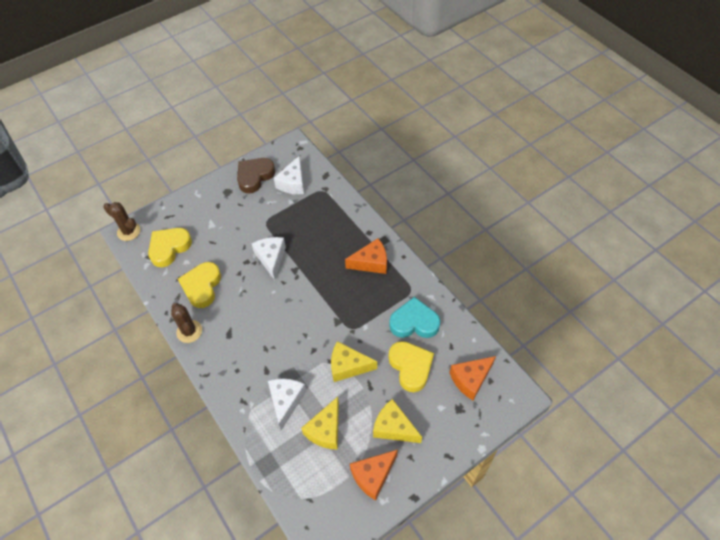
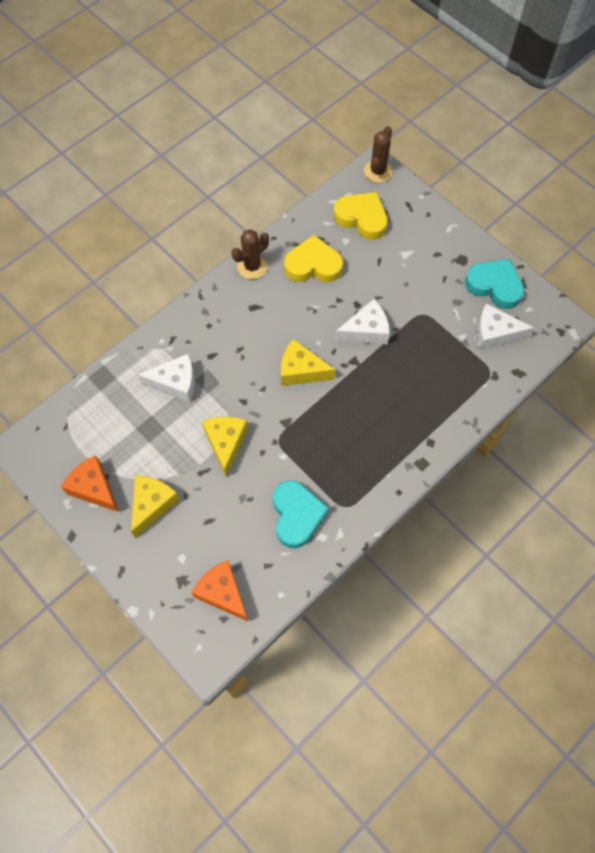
camera: 80 degrees right, 10 degrees up
(254, 177) = (494, 286): brown heart -> turquoise heart
(325, 430) = (144, 430): yellow cheese -> yellow cheese (301, 370)
(371, 262) = (381, 451): orange cheese -> none
(410, 367) = (232, 517): yellow heart -> none

